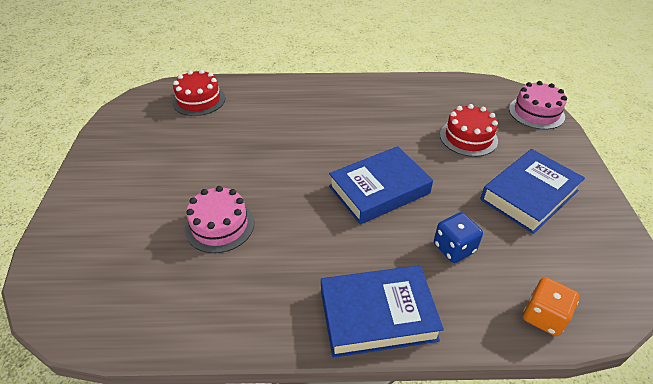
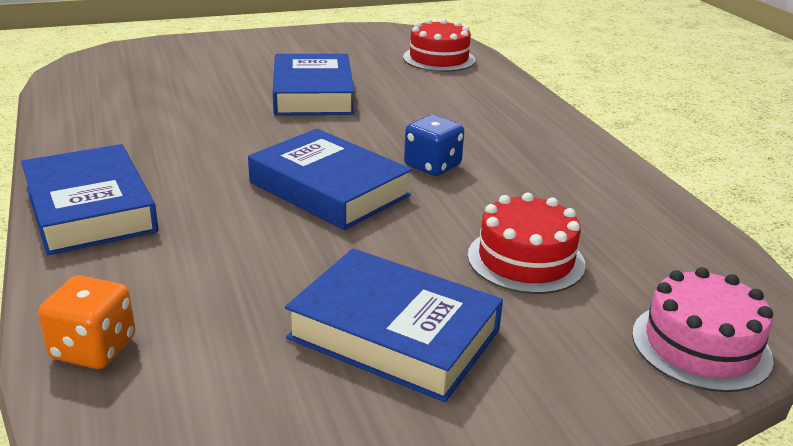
camera: 70 degrees right, 15 degrees down
(219, 225) = (217, 104): pink cake -> none
(228, 171) = (313, 94): none -> blue book
(454, 248) = (225, 258): blue dice -> blue dice (432, 166)

